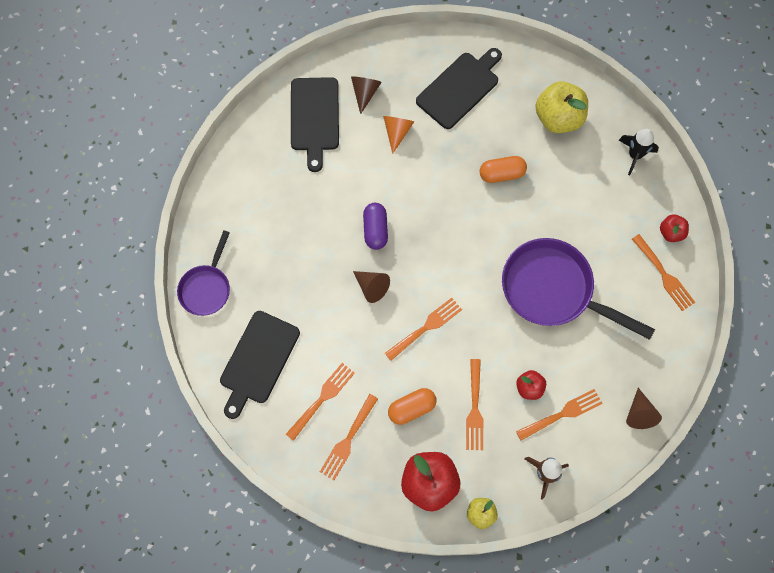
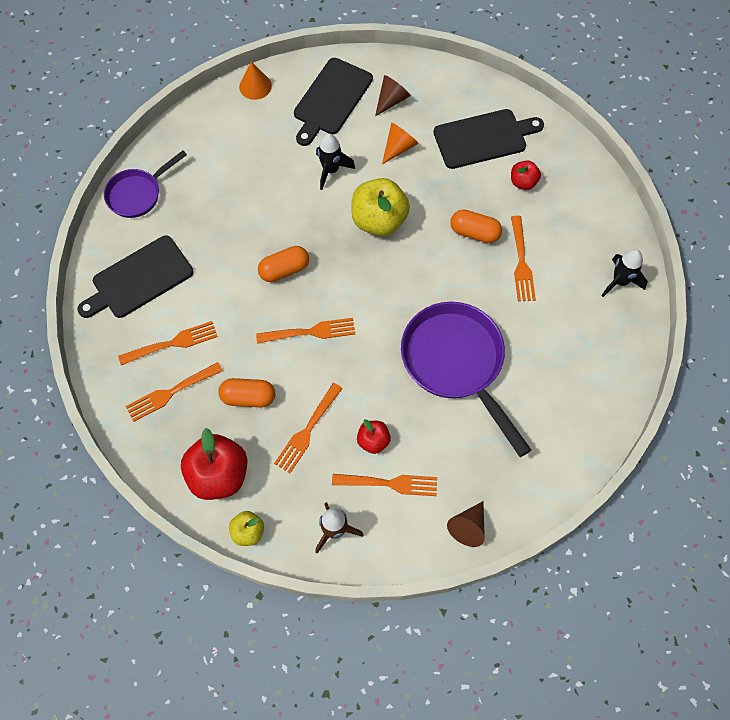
camera: 30 degrees right, 5 degrees down
(242, 139) = (255, 86): none -> orange cone
(354, 181) = (331, 170): none -> black rocket
(372, 287) = (284, 270): brown cone -> orange capsule
(375, 230) = (321, 222): purple capsule -> none
(558, 118) = (563, 210): yellow apple -> yellow apple (379, 220)
(664, 275) = (579, 408): orange fork -> orange fork (521, 262)
(671, 232) = (612, 372): red apple -> red apple (523, 182)

